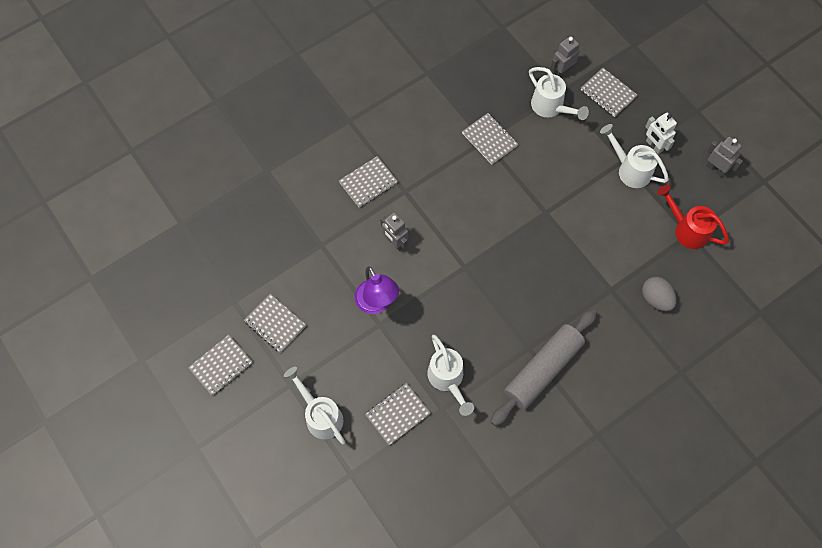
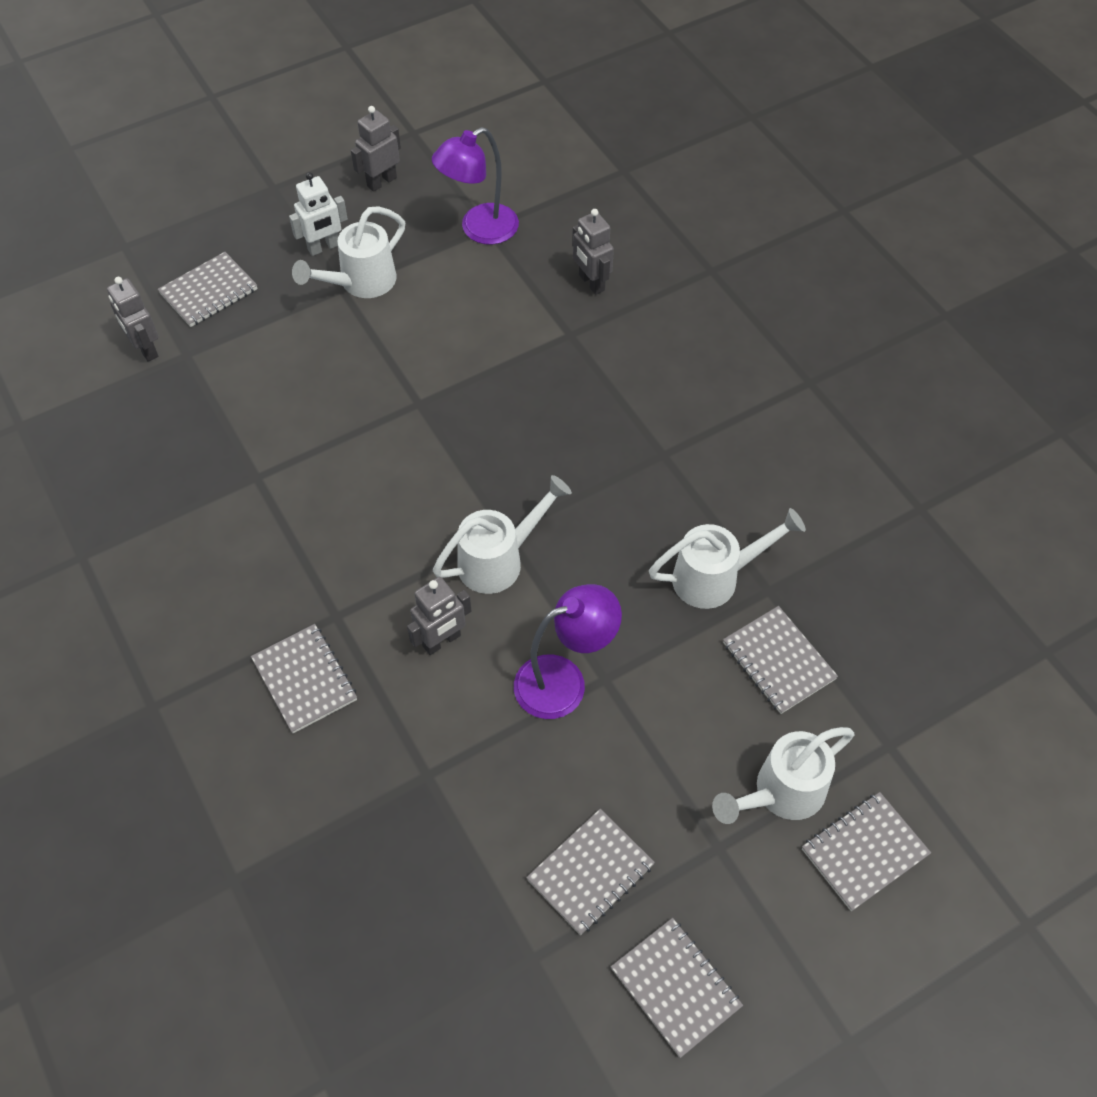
camera: 85 degrees left, 10 degrees down
(489, 139) = (257, 469): grey notebook -> grey notebook (864, 852)
(542, 370) = (702, 440): grey rolling pin -> none
(551, 107) = (214, 372): white watering can -> white watering can (499, 560)
(655, 299) = (591, 283): grey egg -> grey robot
(687, 229) = (479, 230): red watering can -> purple lamp

